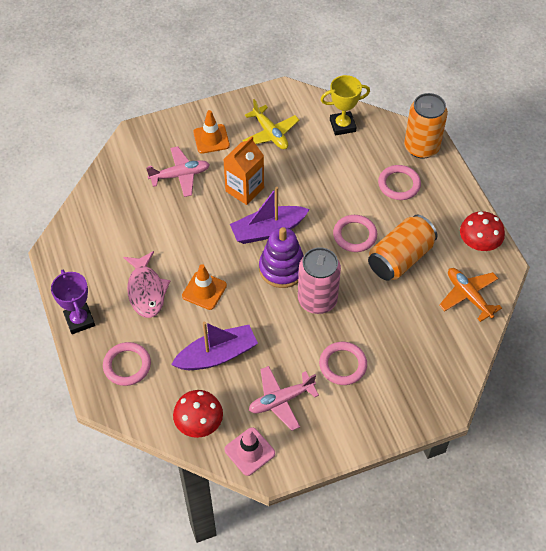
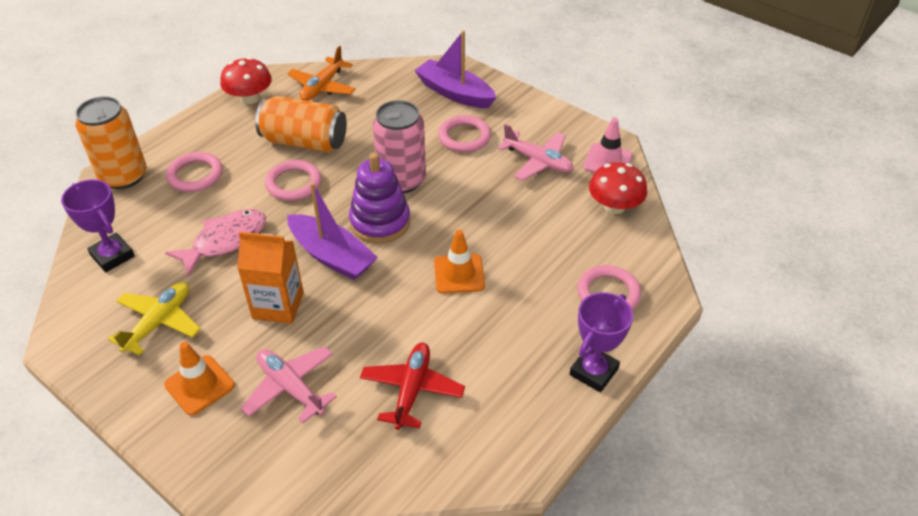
camera: 120 degrees left, 10 degrees down
(137, 227) = (412, 390): none -> red plane
(146, 290) = (500, 327): pink fish -> pink fish (225, 241)
(217, 355) = (530, 226): purple boat -> purple boat (454, 93)
(342, 125) = (112, 256): yellow trophy -> purple trophy

